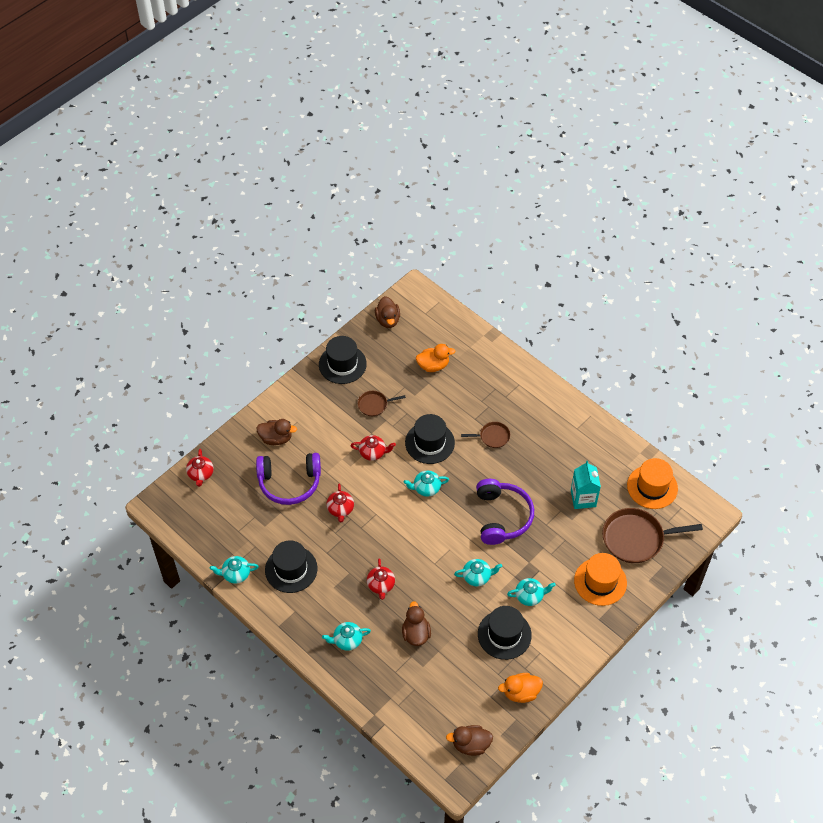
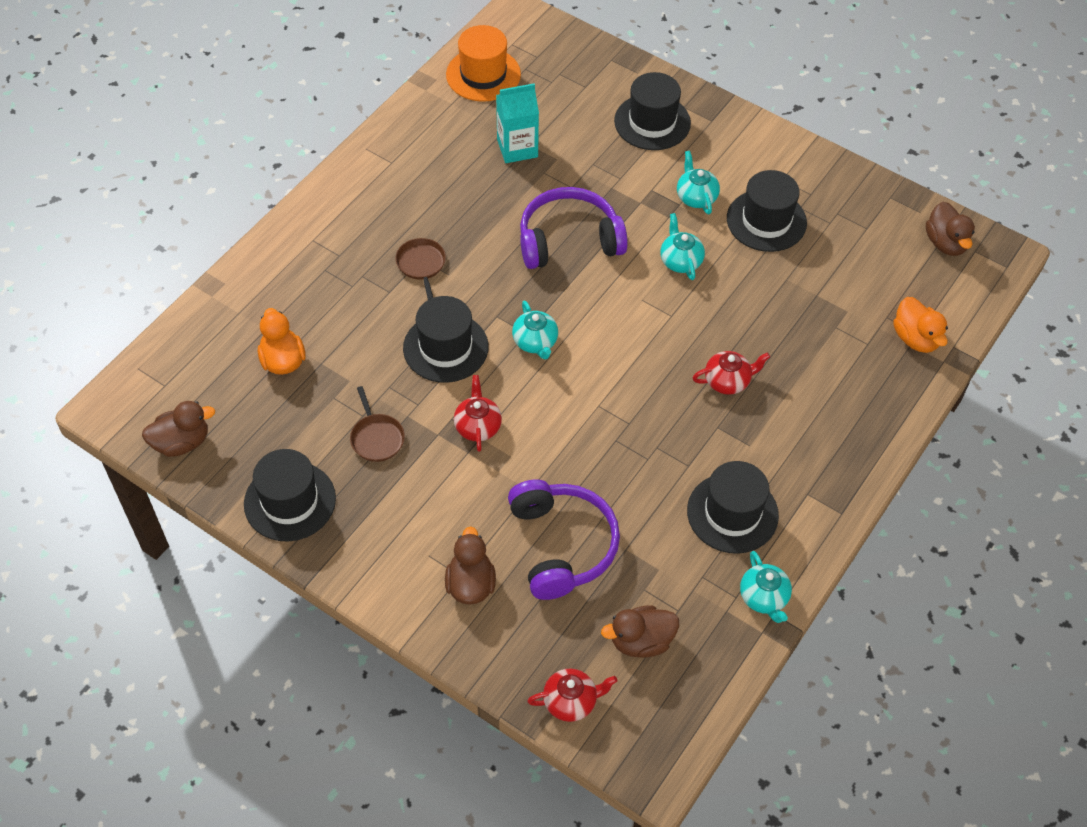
camera: 100 degrees left, 0 degrees up
(340, 509) = (600, 458): red teapot -> none
(347, 640) = (836, 413): turquoise teapot -> none
(416, 633) = (797, 326): brown duck -> brown duck (641, 641)
(521, 692) = (849, 195): orange duck -> orange duck (915, 338)
(600, 581) = (652, 122): orange hat -> black hat
(636, 538) = (573, 88): brown pan -> none

